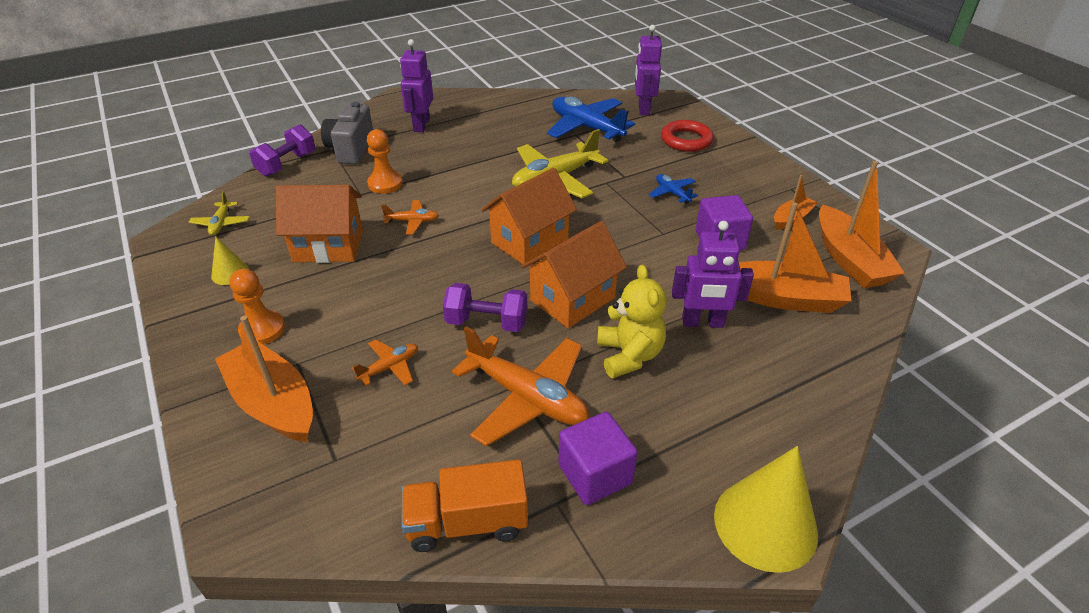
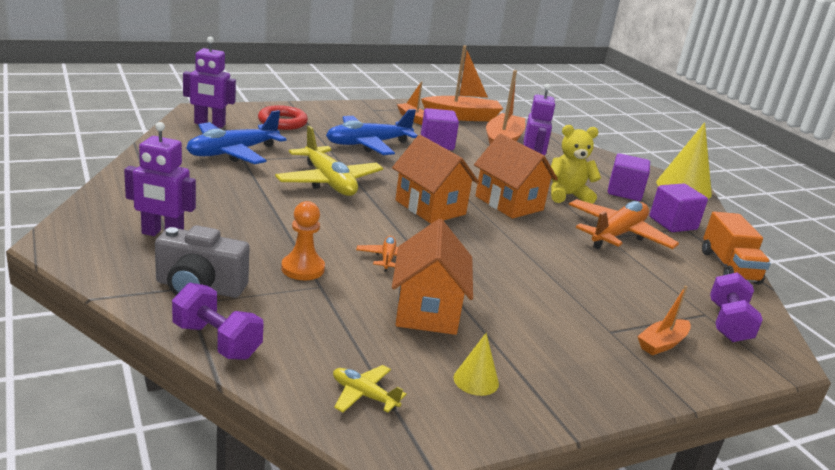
camera: 90 degrees left, 15 degrees down
(221, 223) = (364, 395): yellow plane -> yellow plane turned 150 degrees counterclockwise
(262, 329) = (570, 353): orange pawn -> none
(273, 403) = (662, 343): orange boat -> orange boat, size x0.55
(389, 367) = (603, 285): orange plane -> none
(487, 322) = (541, 239): purple dumbbell -> purple dumbbell (728, 323)
(672, 193) = (368, 144): blue plane -> blue plane, size x2.07
(685, 426) = (624, 192): none -> purple cube

